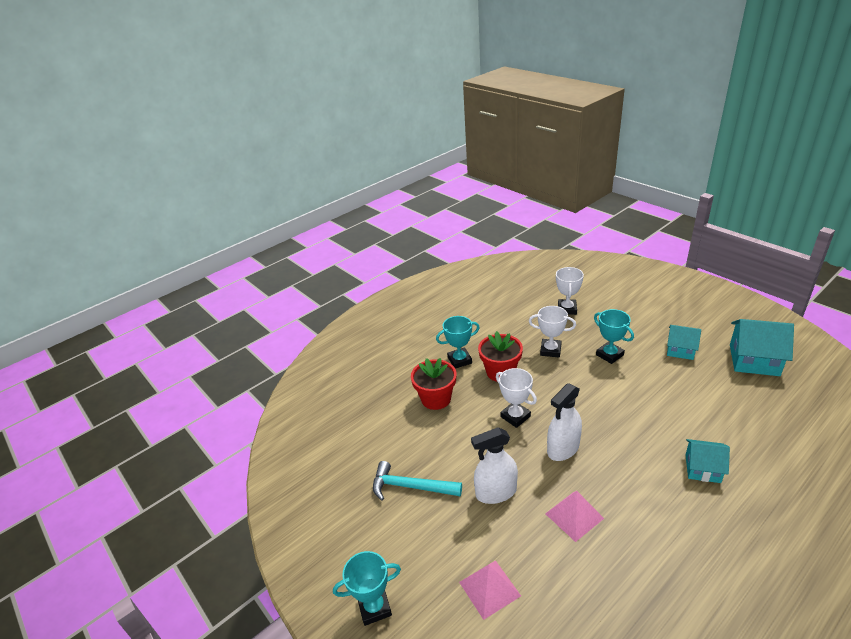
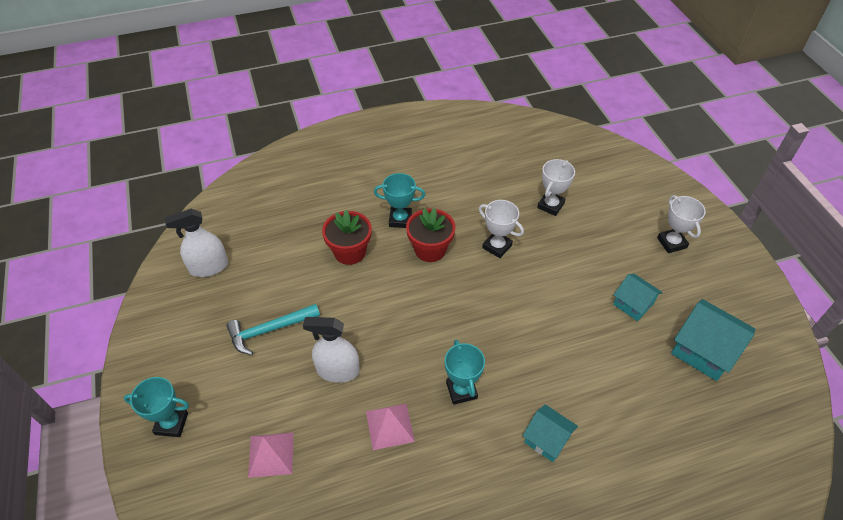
camera: 20 degrees right, 15 degrees up
(410, 486) = (269, 330): turquoise hammer -> turquoise hammer turned 60 degrees counterclockwise
(515, 416) = (409, 303): white trophy -> white trophy (671, 243)
(563, 448) = (429, 357): white spray bottle -> white spray bottle (209, 267)
(609, 355) = (553, 277): turquoise trophy -> turquoise trophy (461, 390)

